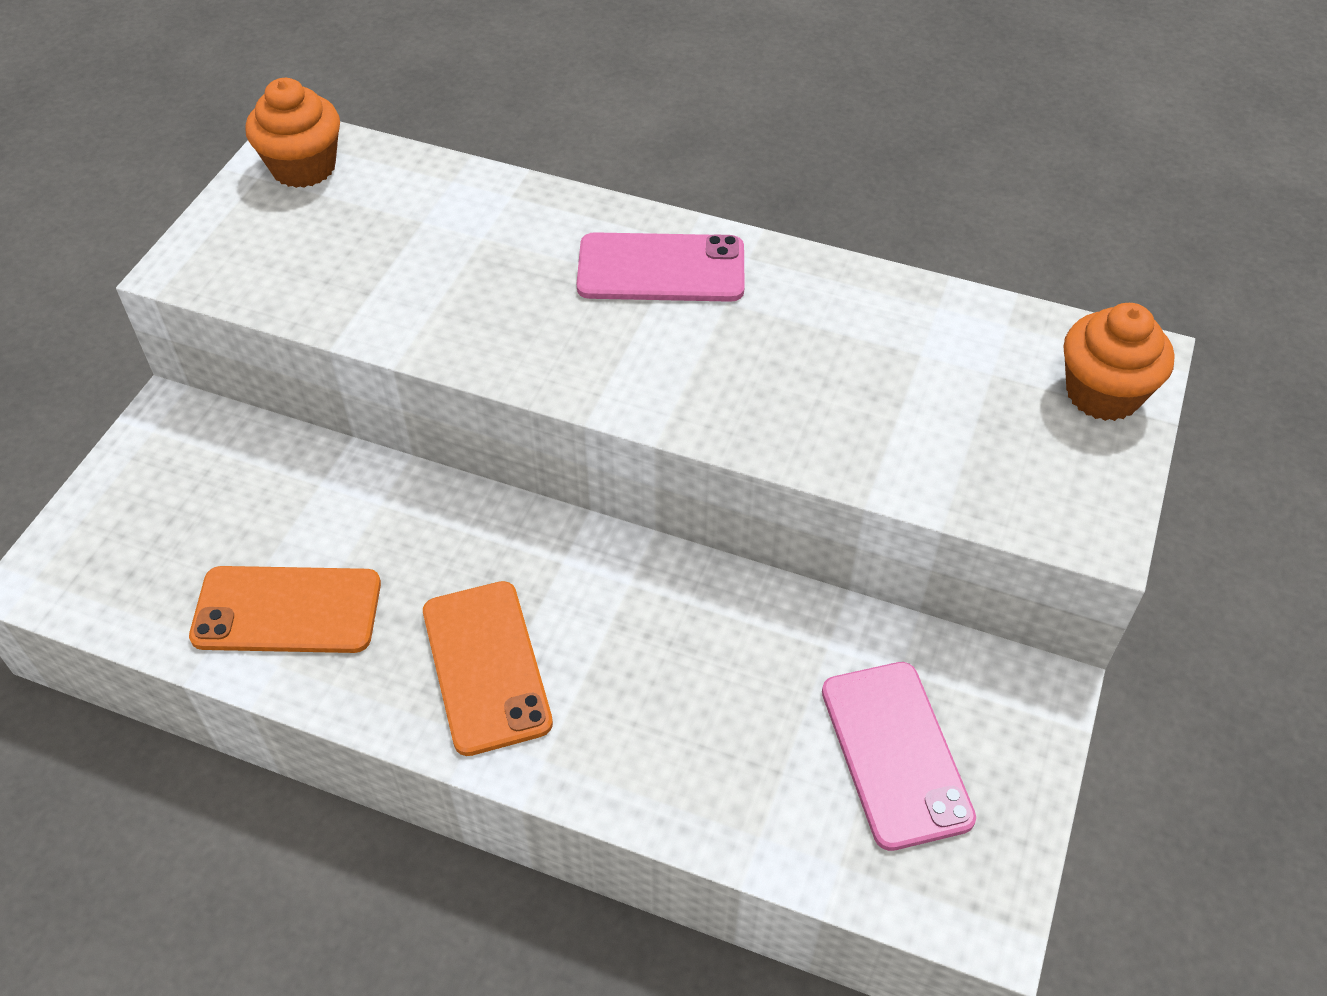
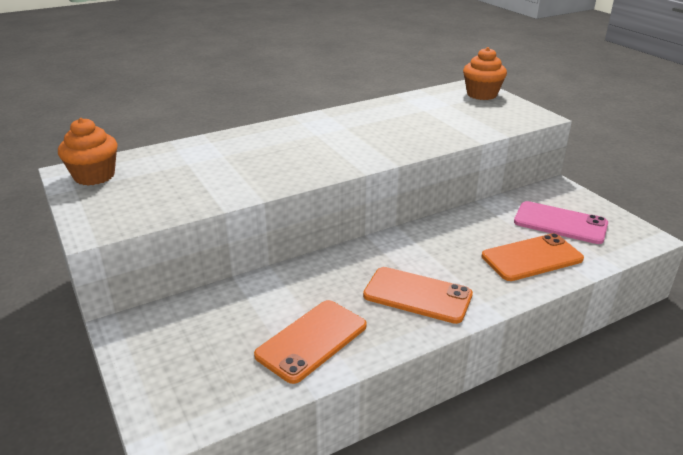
camera: 50 degrees left, 20 degrees down
(661, 269) = (307, 131): pink phone -> none
(731, 764) = (532, 258): none -> orange phone

